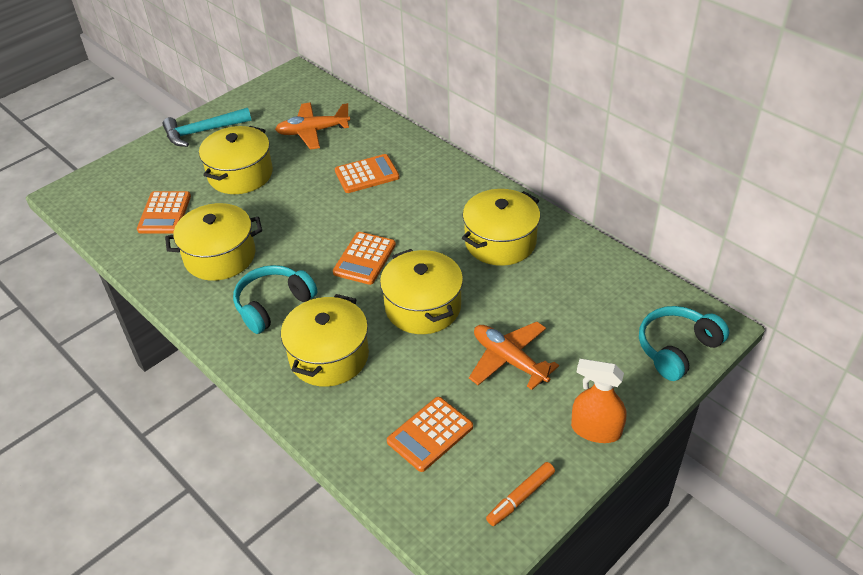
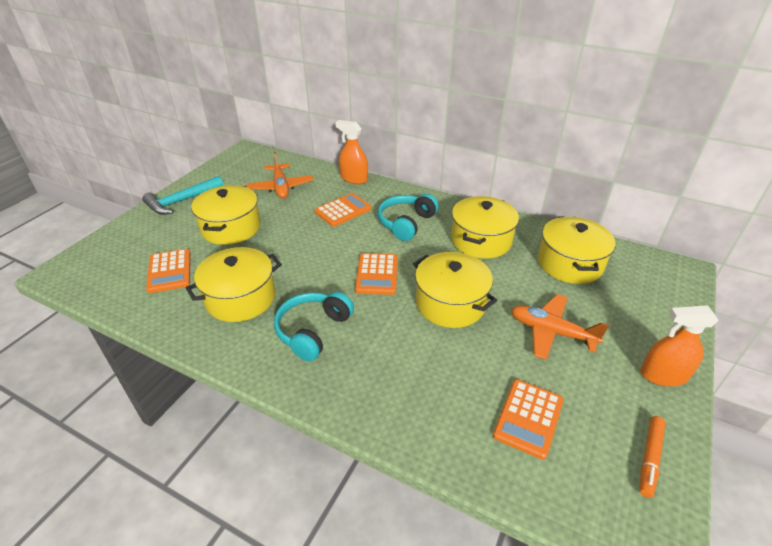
camera: 20 degrees left, 5 degrees down
(313, 131) = (281, 187): orange plane -> orange plane turned 75 degrees counterclockwise
(329, 356) = (391, 366): yellow pot -> yellow pot (570, 263)
(399, 134) = (354, 179): none -> orange spray bottle
(677, 349) = (671, 293): turquoise headphones -> turquoise headphones (406, 223)

